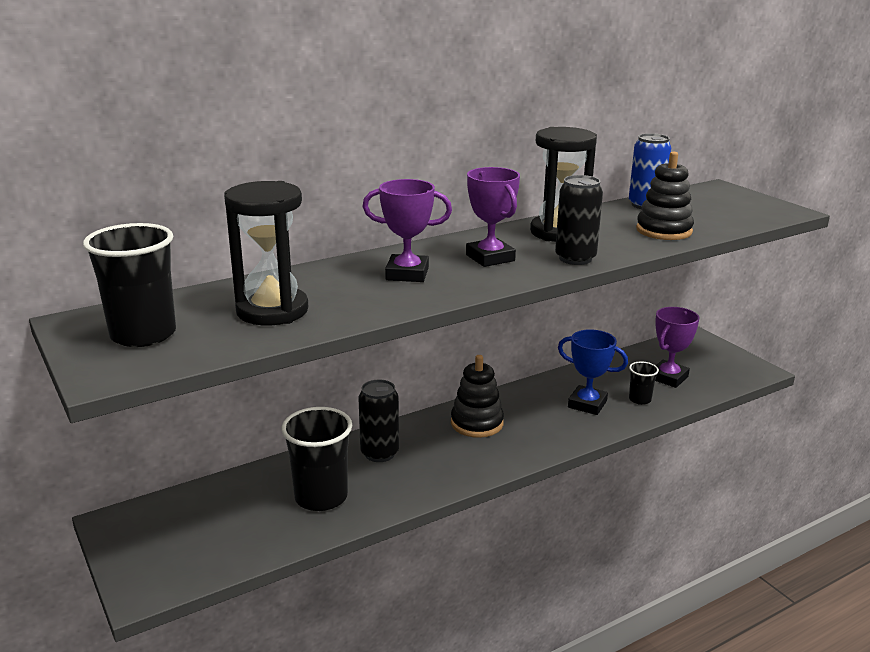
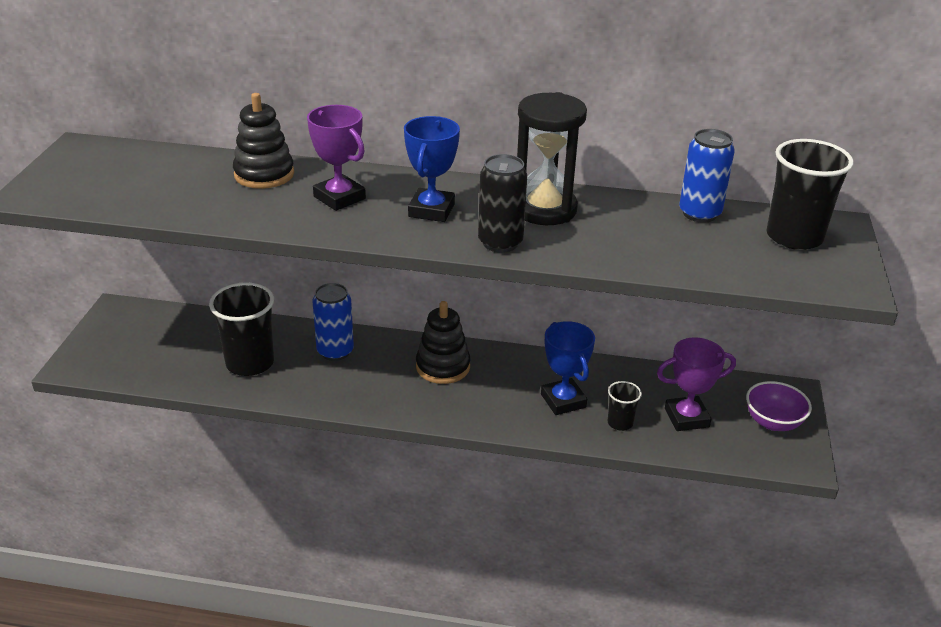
camera: 40 degrees right, 10 degrees up
(143, 335) = (95, 174): black cup -> black cup (794, 237)
(272, 311) = (194, 189): black hourglass -> none
(379, 453) = (335, 351): black can -> blue can
(490, 258) = (431, 210): purple trophy -> blue trophy
(664, 231) = (651, 250): black stacking toy -> black stacking toy (264, 174)
(712, 357) = (773, 422): none -> purple bowl

